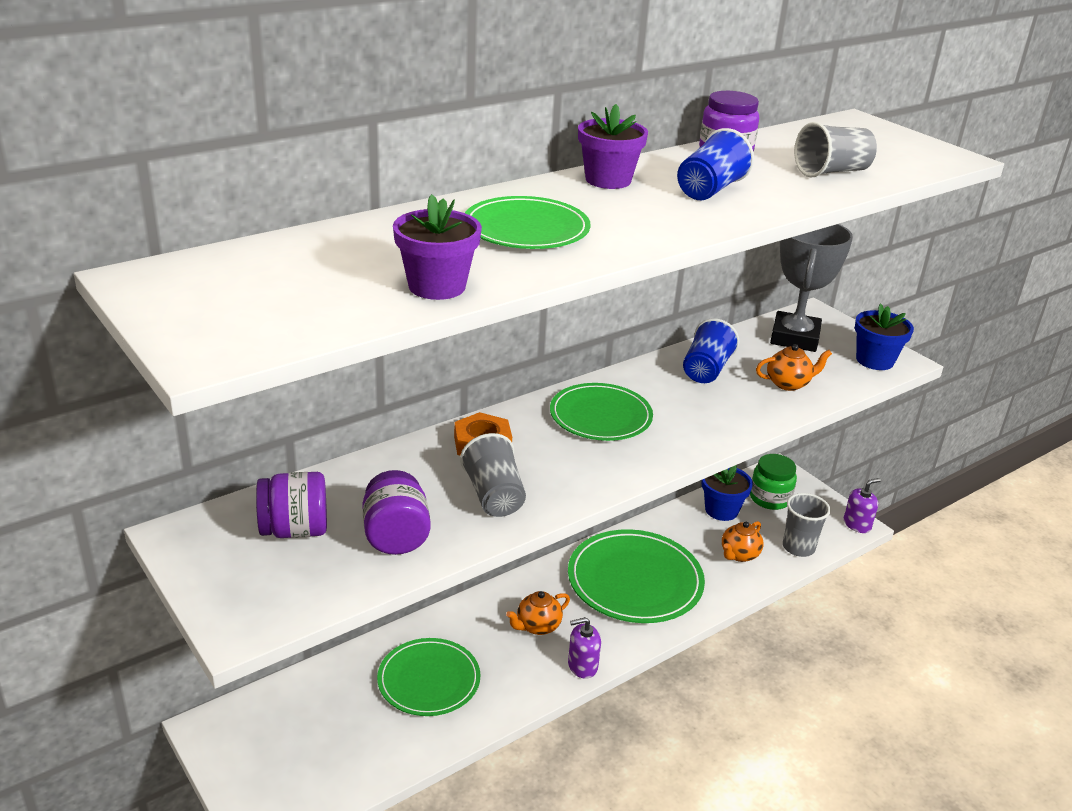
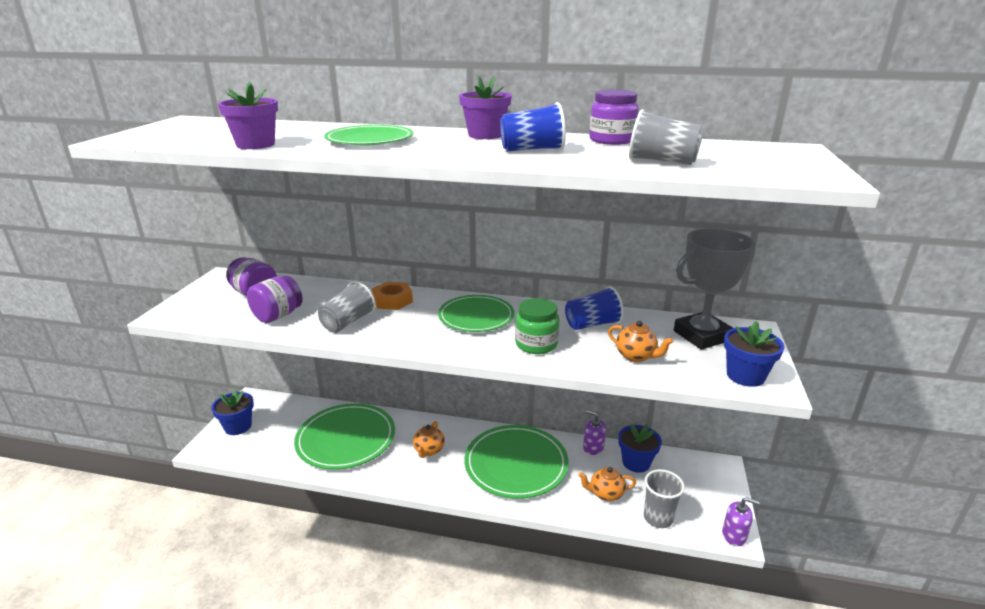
camera: 50 degrees right, 5 degrees down
(260, 769) = (238, 426): none -> blue flower pot
(429, 680) = (346, 439): green plate -> green plate, size x1.50
(537, 626) = (429, 450): orange teapot -> orange teapot turned 90 degrees counterclockwise
(582, 666) = (418, 484): purple soap dispenser -> purple soap dispenser (593, 447)
(770, 498) = (685, 477): green jar -> green jar (536, 344)

